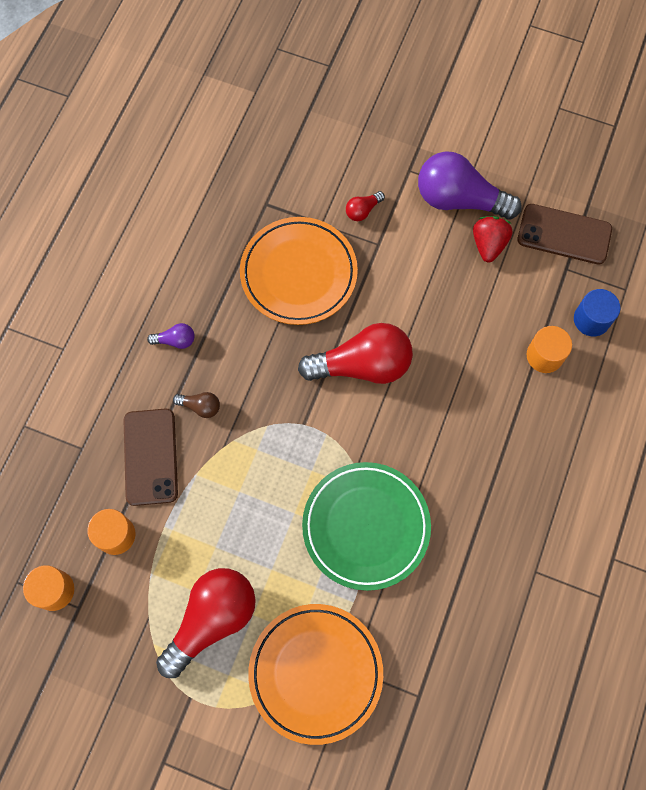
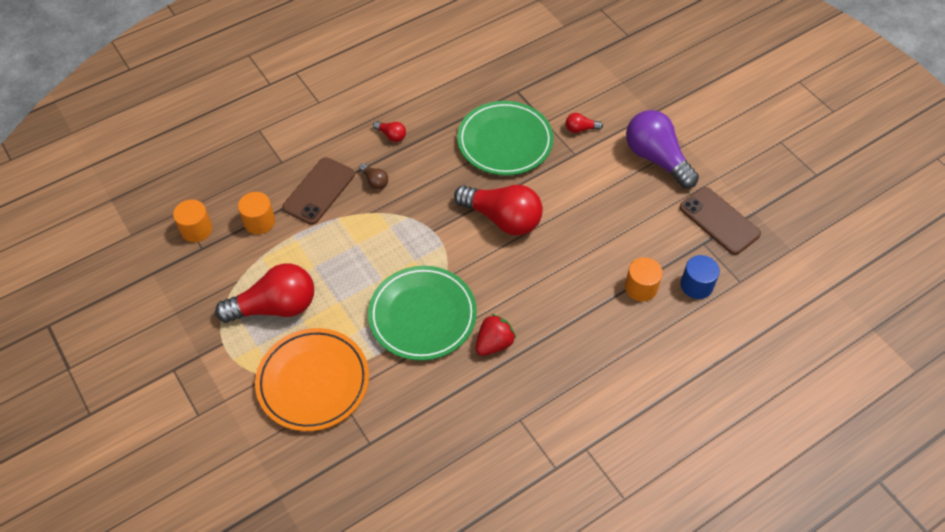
camera: 35 degrees right, 15 degrees down
(175, 340) = (391, 135): purple light bulb -> red light bulb
(298, 273) = (505, 142): orange plate -> green plate
(488, 244) = (655, 196): red strawberry -> red strawberry (494, 343)

